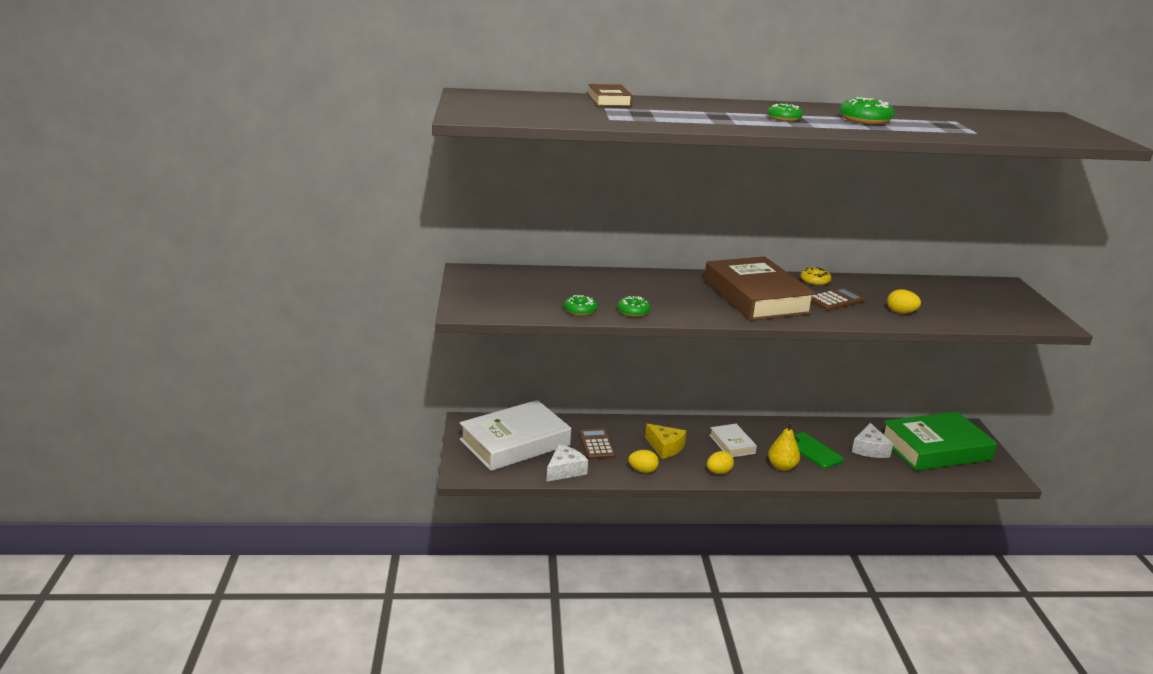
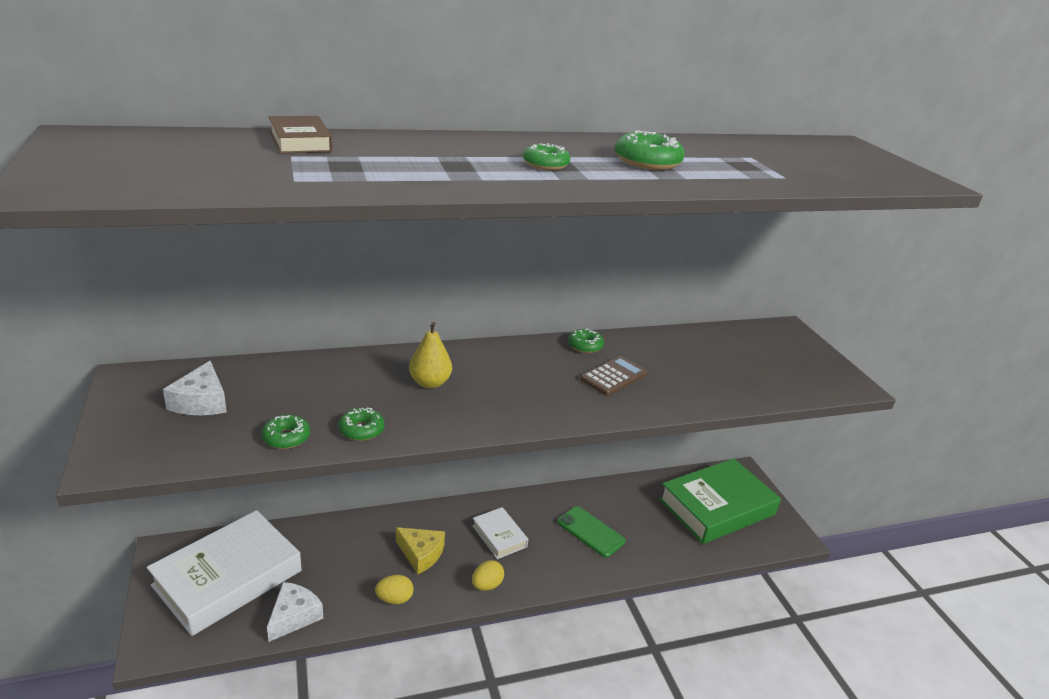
camera: 15 degrees left, 5 degrees up
(596, 445) = (335, 564): brown calculator -> none
(756, 297) = (519, 382): brown book -> none
(782, 467) = (559, 563): yellow pear -> yellow pear (430, 383)
(815, 281) = (585, 346): yellow donut -> green donut
(869, 449) = (650, 519): white cheese -> white cheese (201, 402)
(901, 312) = (690, 388): yellow egg -> none

